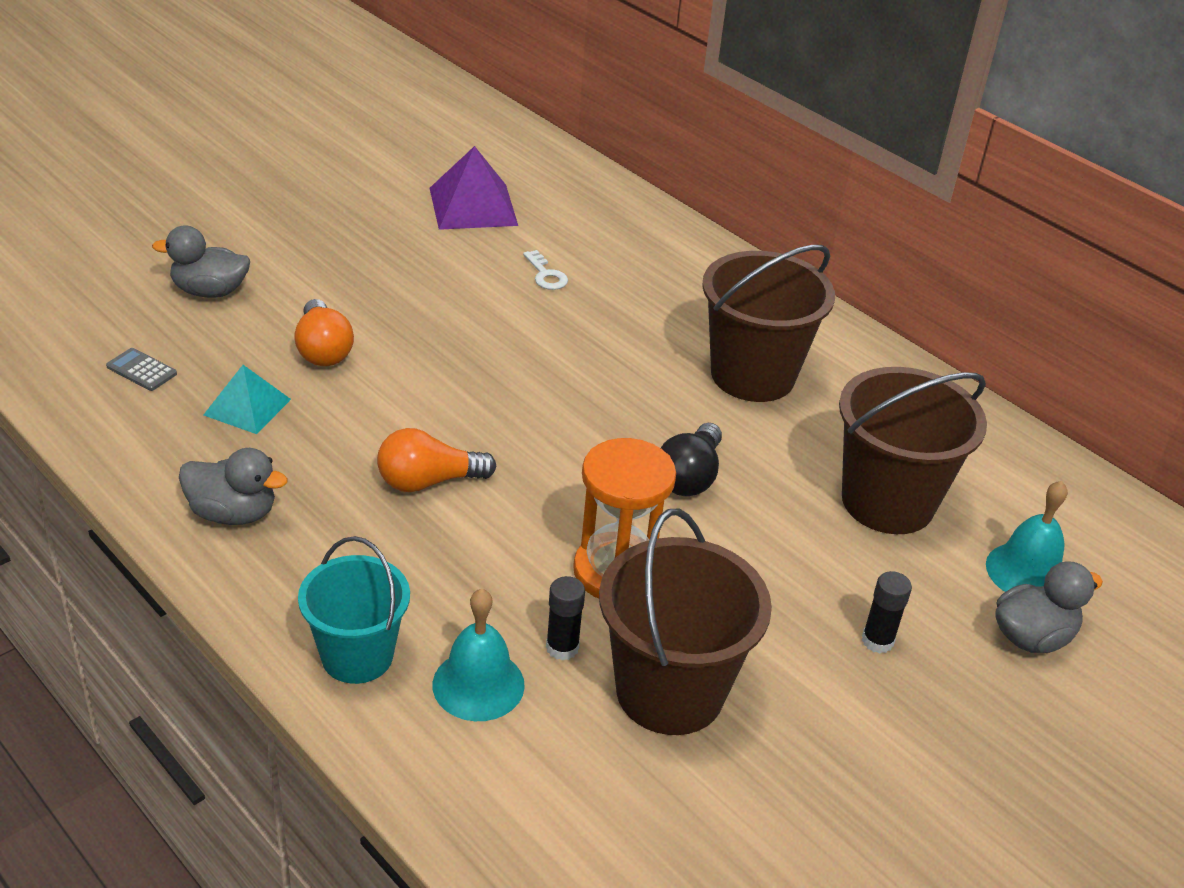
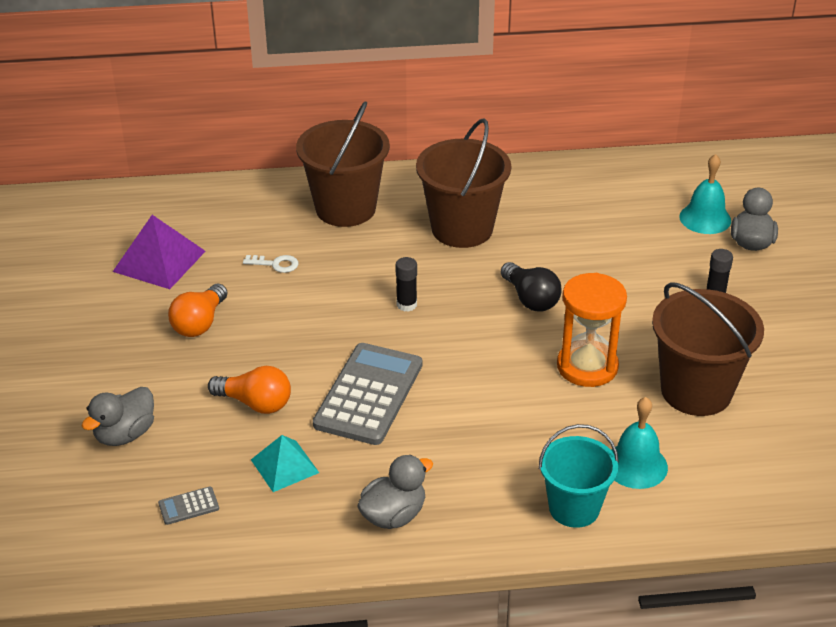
camera: 50 degrees left, 0 degrees up
(406, 419) = (368, 394): none -> grey calculator
(428, 481) = (440, 410): orange light bulb -> orange light bulb (200, 323)
(562, 647) = (631, 417): black glue stick -> black glue stick (406, 305)
(887, 502) = (614, 236): brown bucket -> brown bucket (345, 208)

